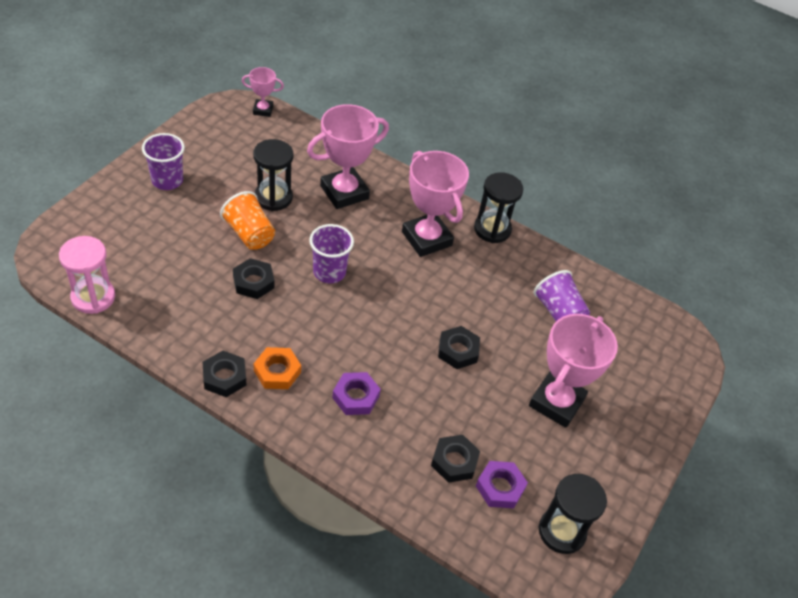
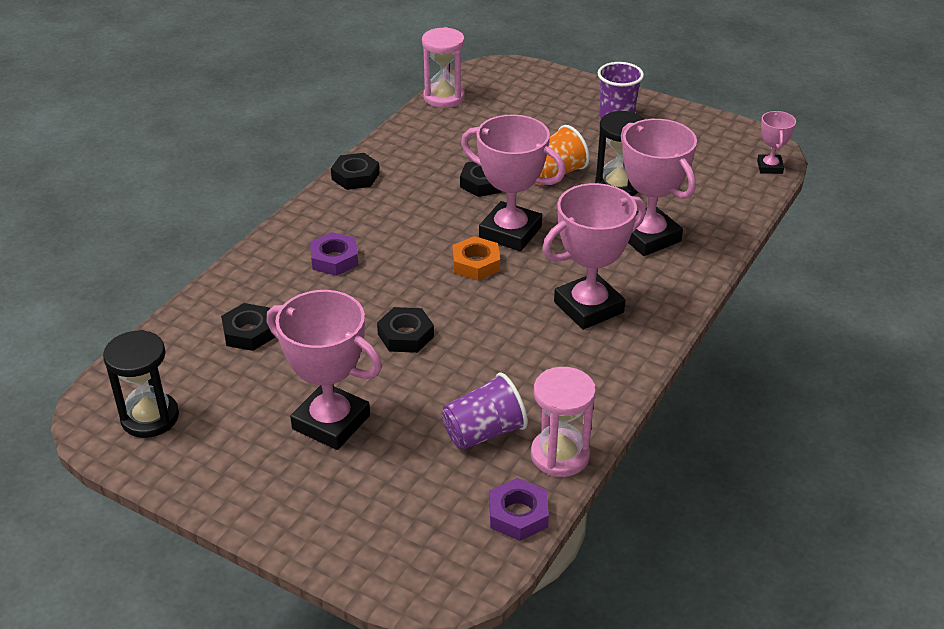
camera: 95 degrees right, 10 degrees down
(277, 371) = (364, 206): orange nut -> orange nut (476, 263)
(329, 272) = (510, 232): purple cup -> pink trophy
(492, 229) = (627, 369): black hourglass -> none
(500, 487) = (212, 368): purple nut -> purple nut (518, 514)
(575, 275) = (560, 455): none -> pink hourglass

